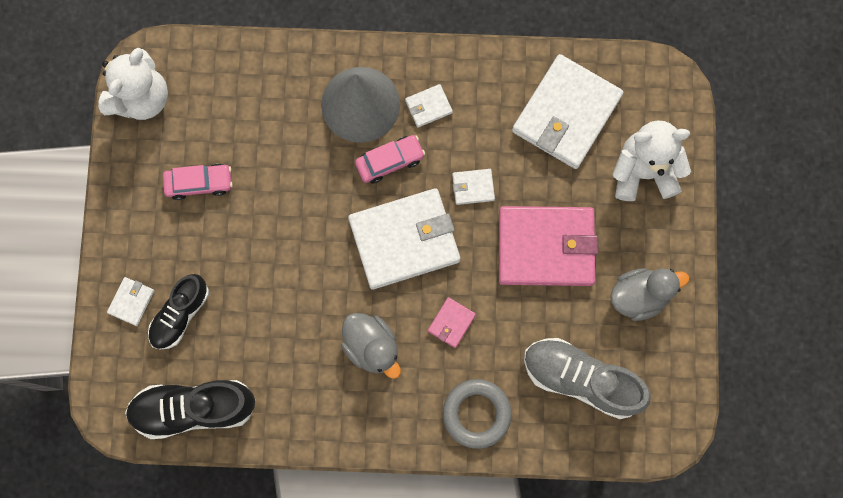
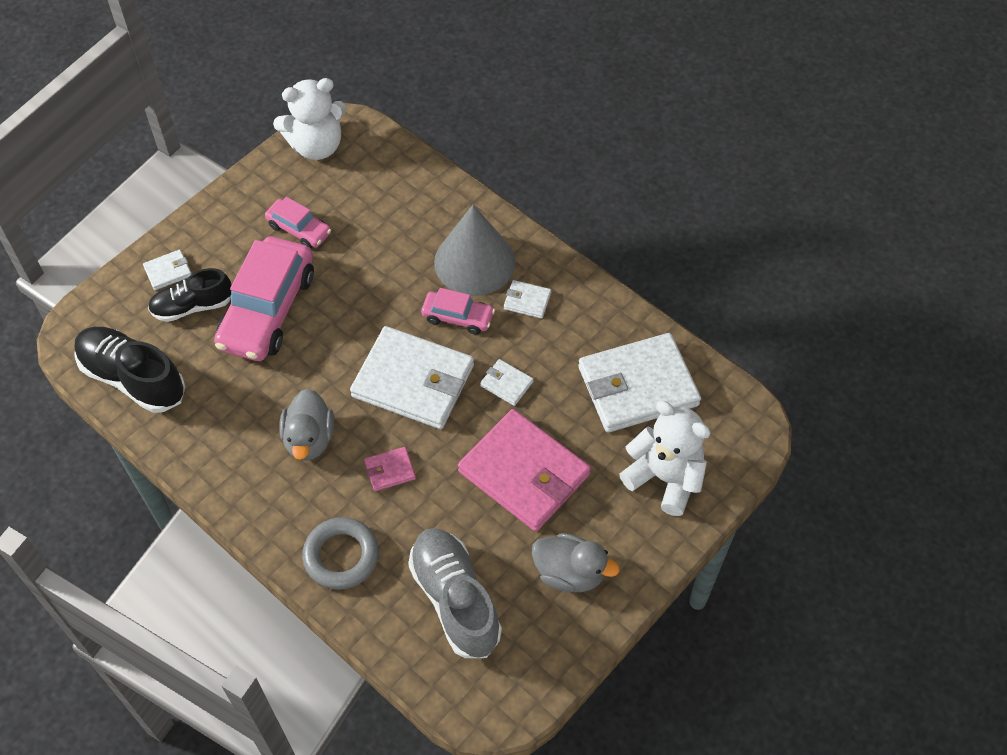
camera: 40 degrees right, 20 degrees down
(241, 270) = (268, 310): none -> pink car

